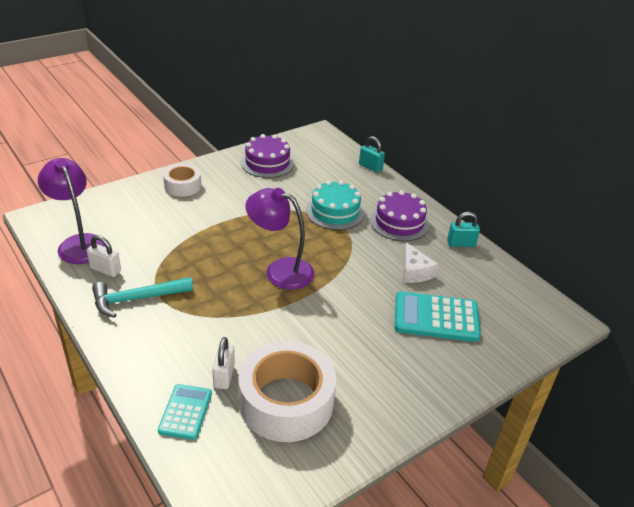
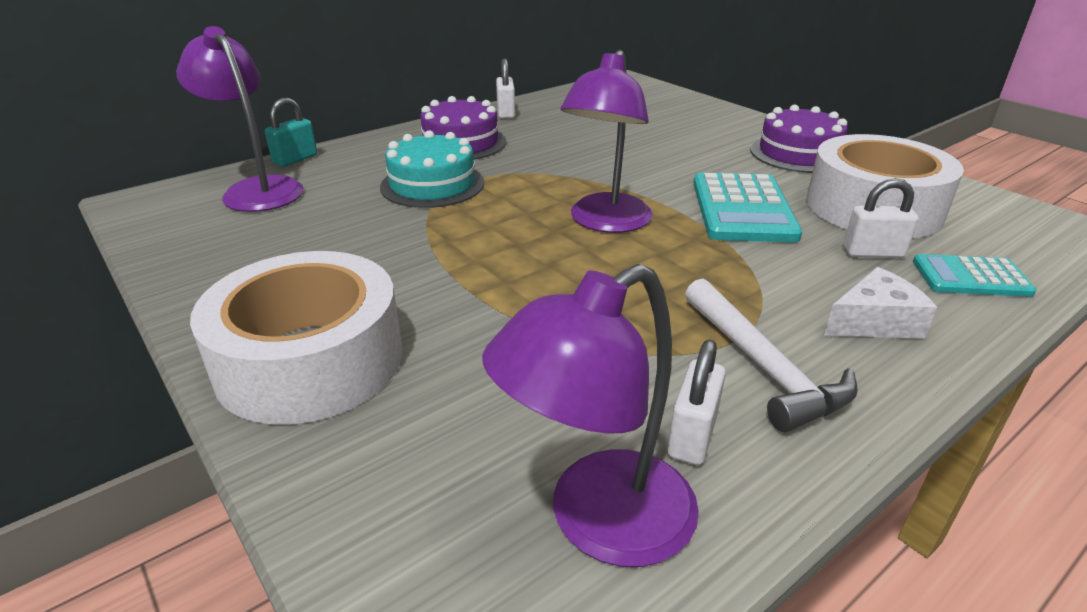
camera: 90 degrees left, 5 degrees down
(137, 299) = (763, 366): turquoise hammer -> white hammer
(183, 186) = (310, 360): white tape -> white tape, size x1.83
(267, 163) = (240, 252): purple cake -> purple cake (798, 153)
(331, 160) = (257, 189): none -> purple lamp
(414, 271) = (573, 137): white cheese -> white cheese (874, 322)
(436, 317) = (656, 129): turquoise calculator -> turquoise calculator (742, 209)
(461, 244) = (506, 113): turquoise padlock -> white padlock

